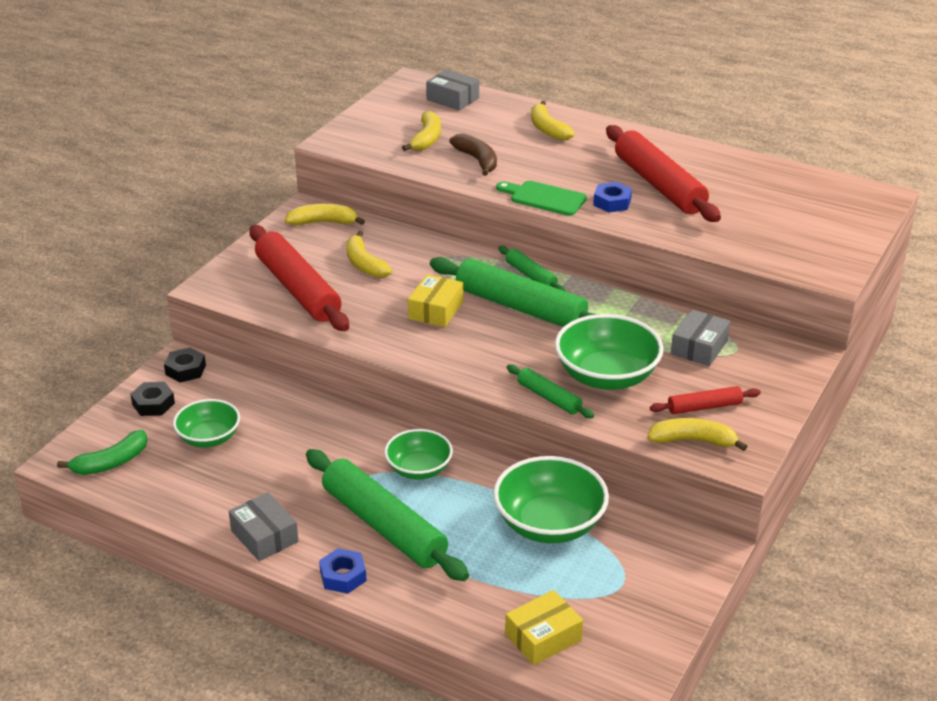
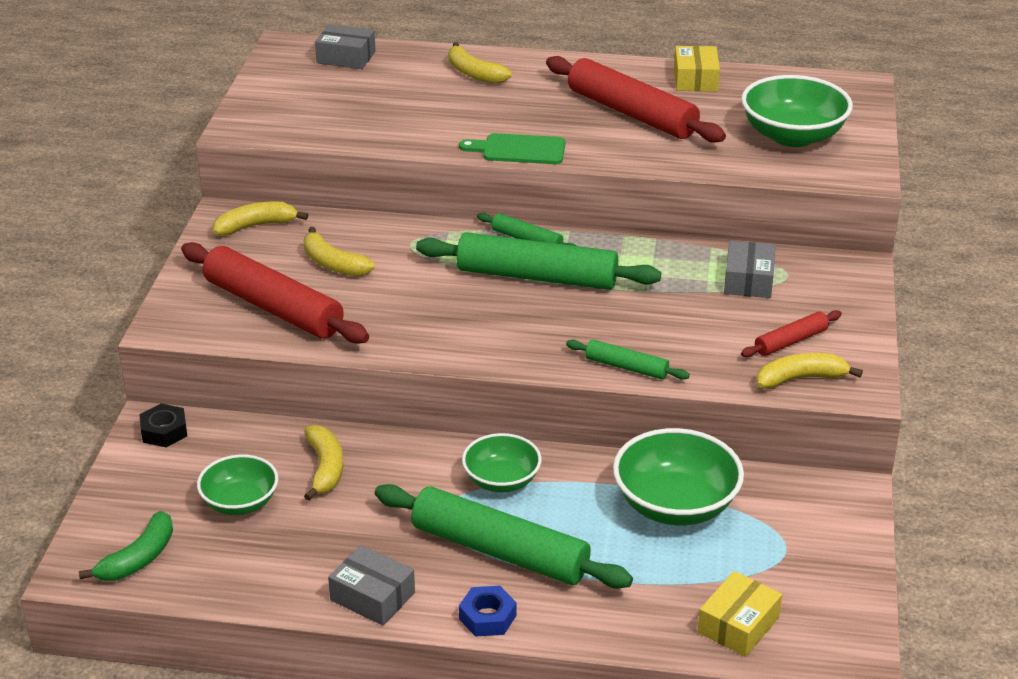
camera: 20 degrees left, 0 degrees up
(153, 404) = (148, 479): black nut -> none
(426, 139) = (346, 107): yellow banana -> yellow banana (325, 468)
(436, 310) = (446, 299): yellow box -> yellow box (695, 79)
(477, 160) = (418, 121): brown banana -> none
(606, 376) = (672, 331): green bowl -> green bowl (793, 136)
(612, 202) = (594, 141): blue nut -> none

